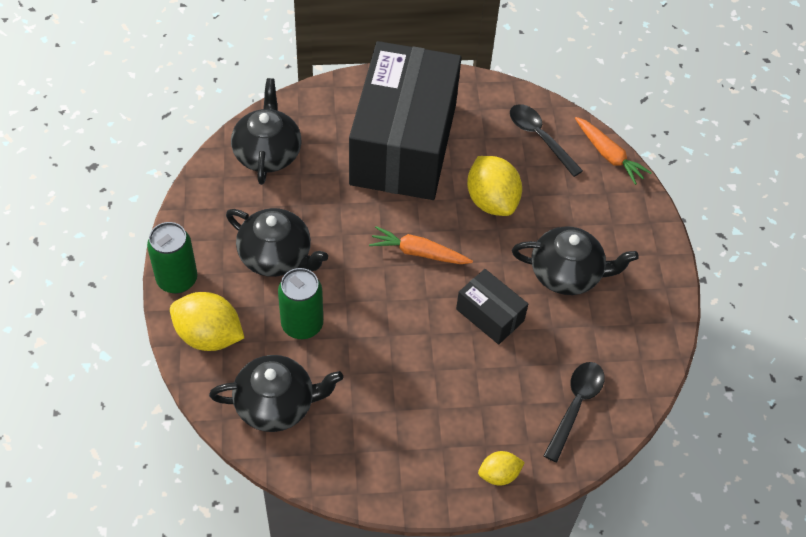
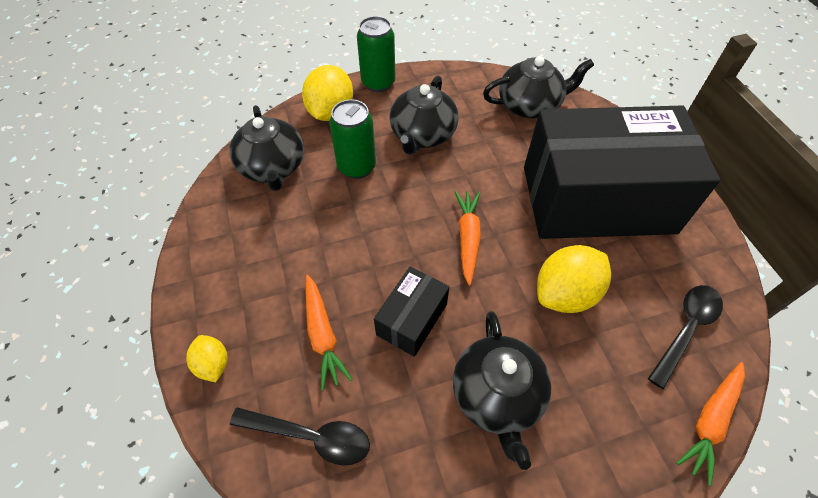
camera: 80 degrees right, 0 degrees up
(489, 385) = (322, 334): none -> orange carrot

